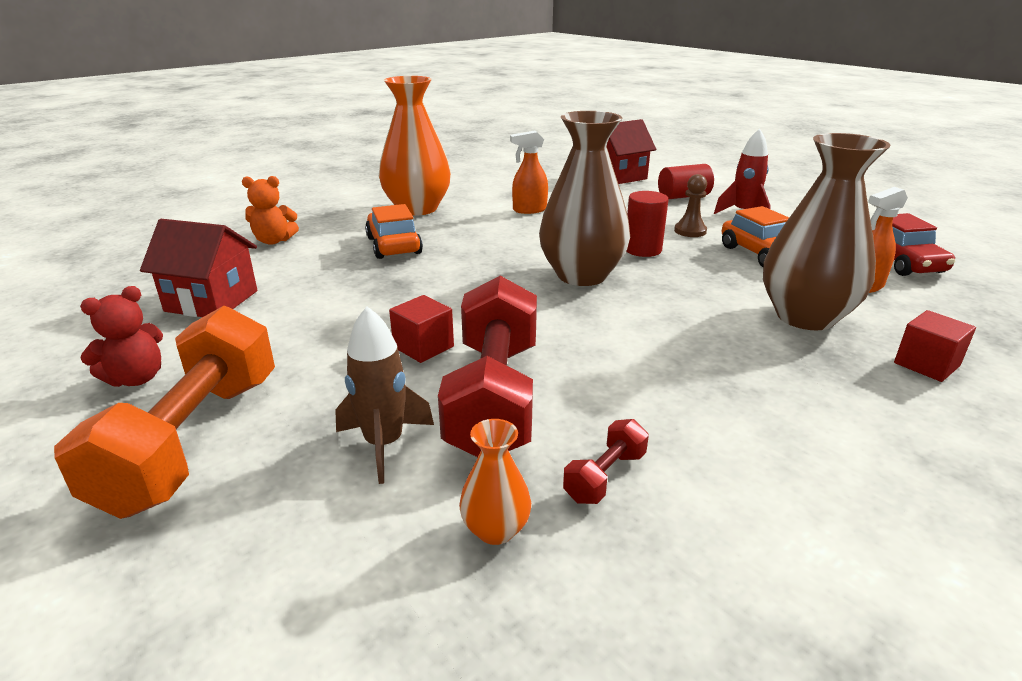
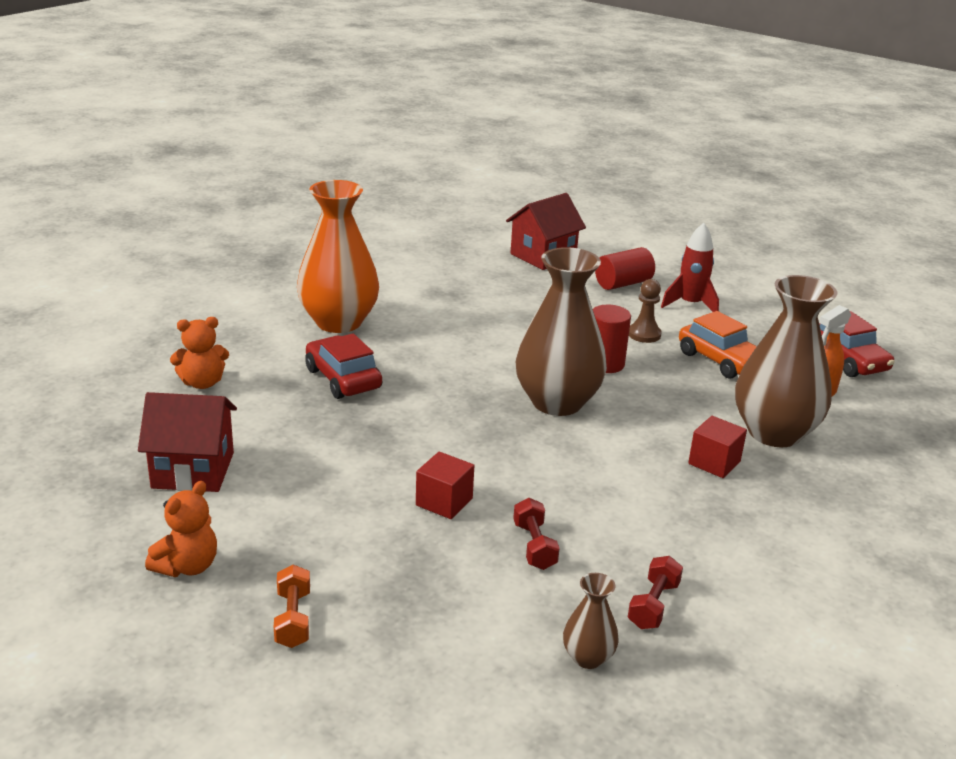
camera: 15 degrees left, 0 degrees up
(136, 378) = (187, 566): red teddy bear -> orange teddy bear
(194, 440) = (293, 619): orange dumbbell -> orange dumbbell, size x0.42
(384, 444) = (463, 601): brown rocket -> none
(393, 245) = (343, 379): orange car -> red car
(494, 397) = (534, 546): red dumbbell -> red dumbbell, size x0.42
(495, 529) = (588, 657): orange vase -> brown vase
(529, 210) = (465, 315): orange spray bottle -> none
(926, 364) = (878, 473): red cube -> red cube (714, 462)

